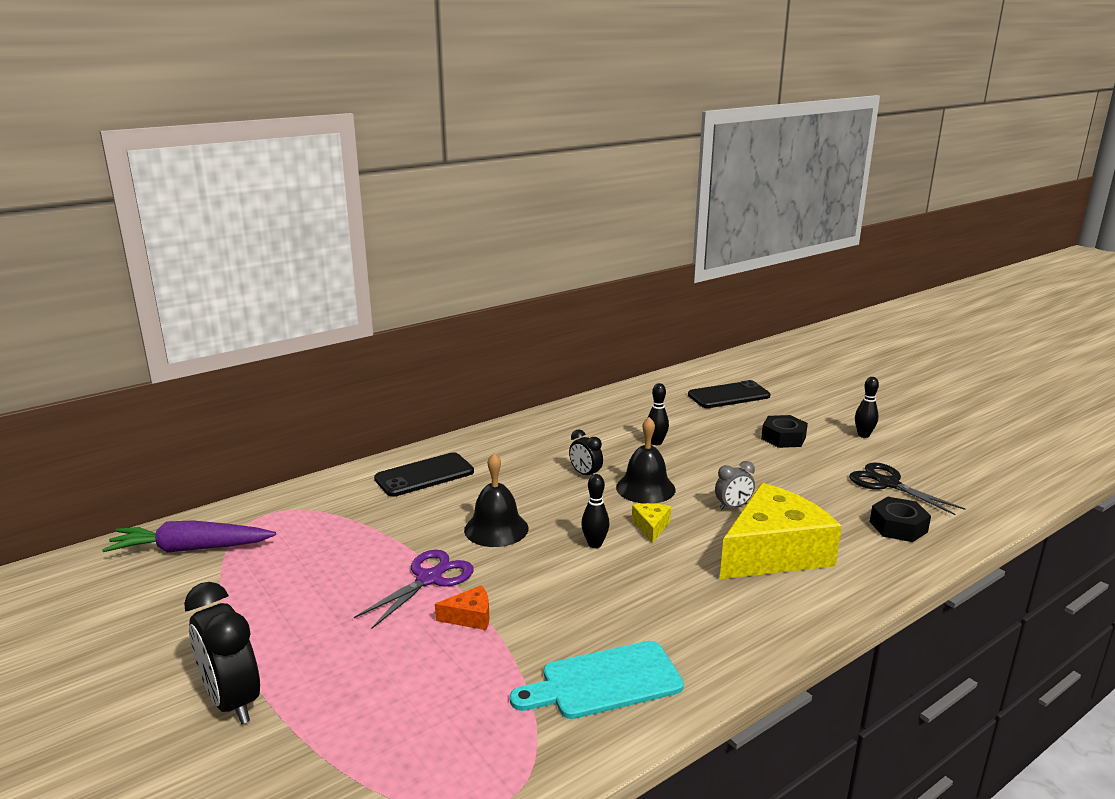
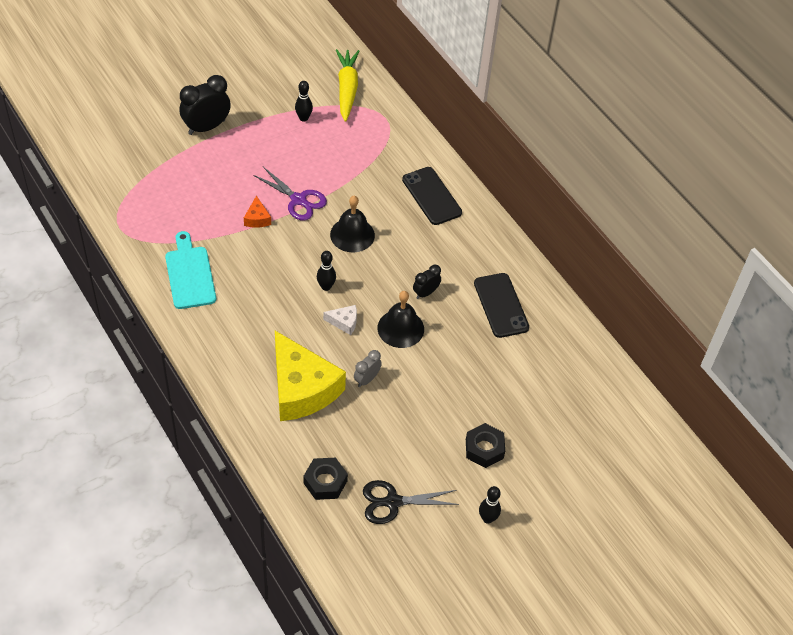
camera: 90 degrees right, 30 degrees up
(191, 549) = (347, 89): purple carrot -> yellow carrot
(651, 527) = (344, 322): yellow cheese -> white cheese
(656, 442) = (479, 349): black bowling pin -> black bowling pin (303, 118)
(728, 395) = (581, 429): black phone -> black phone (501, 305)
(733, 507) = (366, 379): grey clock -> grey clock turned 60 degrees clockwise
(888, 484) = (393, 502): black scissors -> black scissors turned 150 degrees counterclockwise

